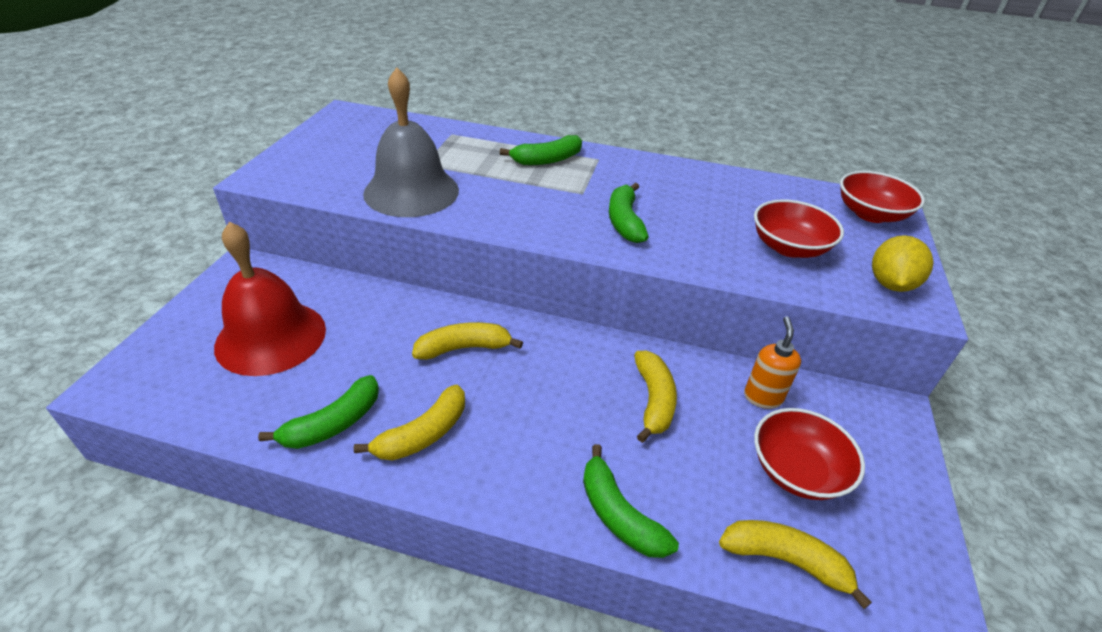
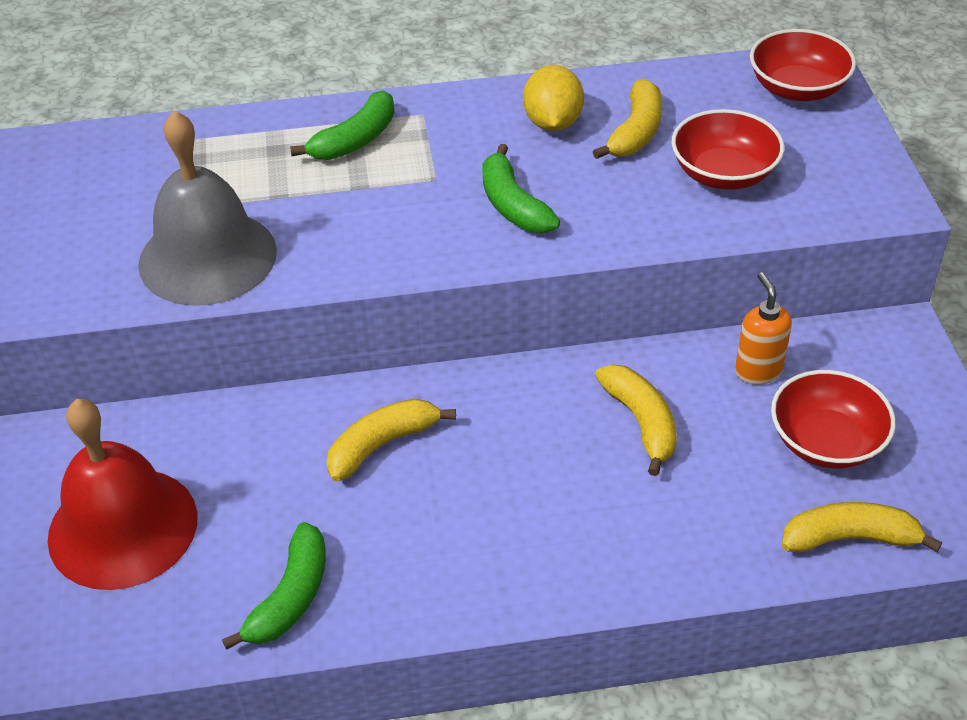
camera: 20 degrees left, 5 degrees up
(423, 434) = (405, 566): yellow banana -> yellow banana (635, 132)
(618, 514) = (668, 562): green banana -> none
(890, 284) = (852, 185): yellow lemon -> yellow lemon (552, 123)

